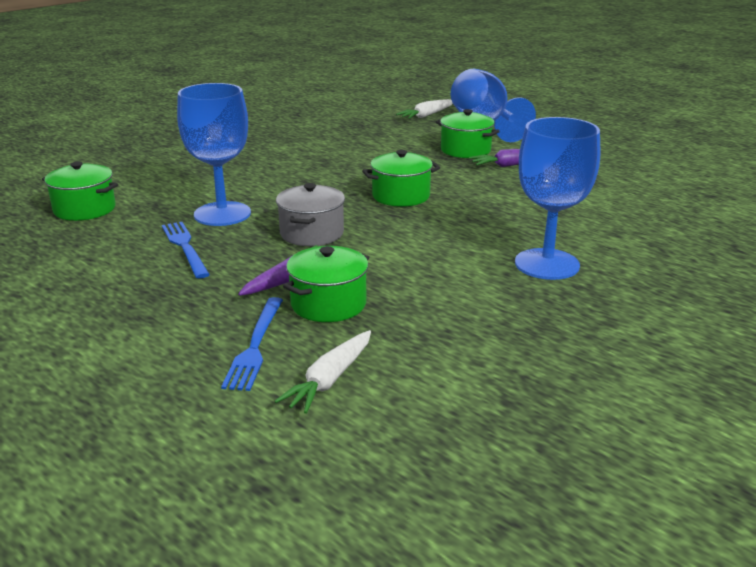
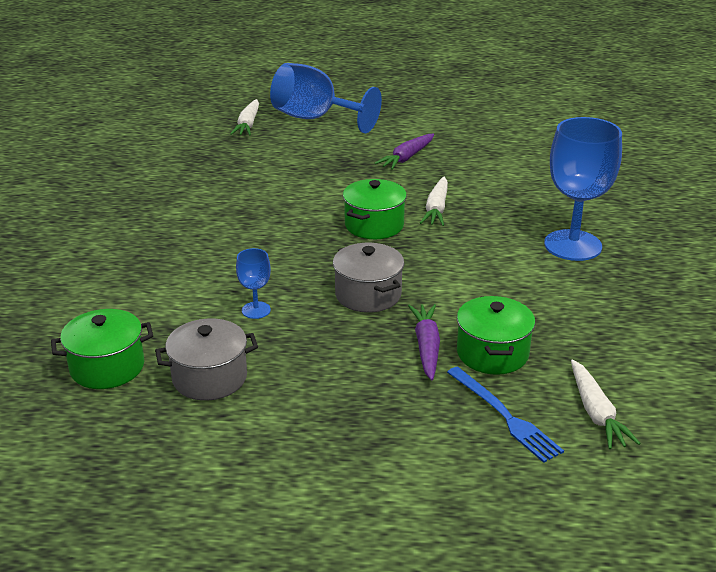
camera: 40 degrees left, 5 degrees up
(123, 237) = (210, 378): none -> grey pot
(185, 247) = (287, 360): blue fork -> none
(222, 214) = (256, 310): blue goblet -> blue goblet, size x0.46
(465, 150) = (346, 155): green pot -> none
(471, 202) = (436, 209): none -> white carrot

